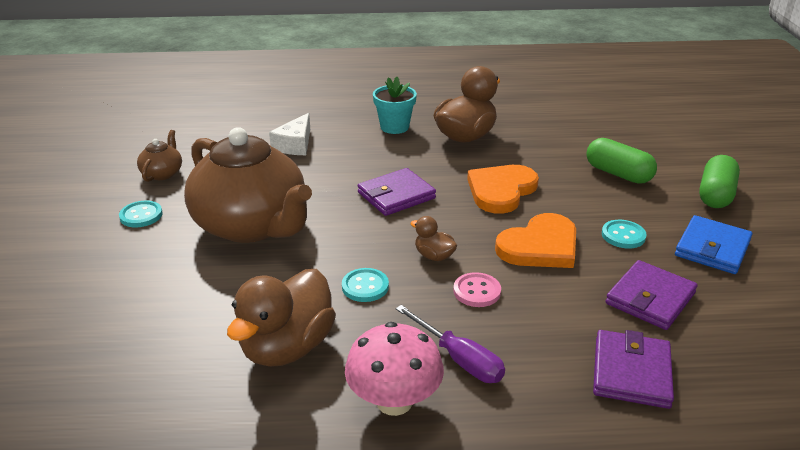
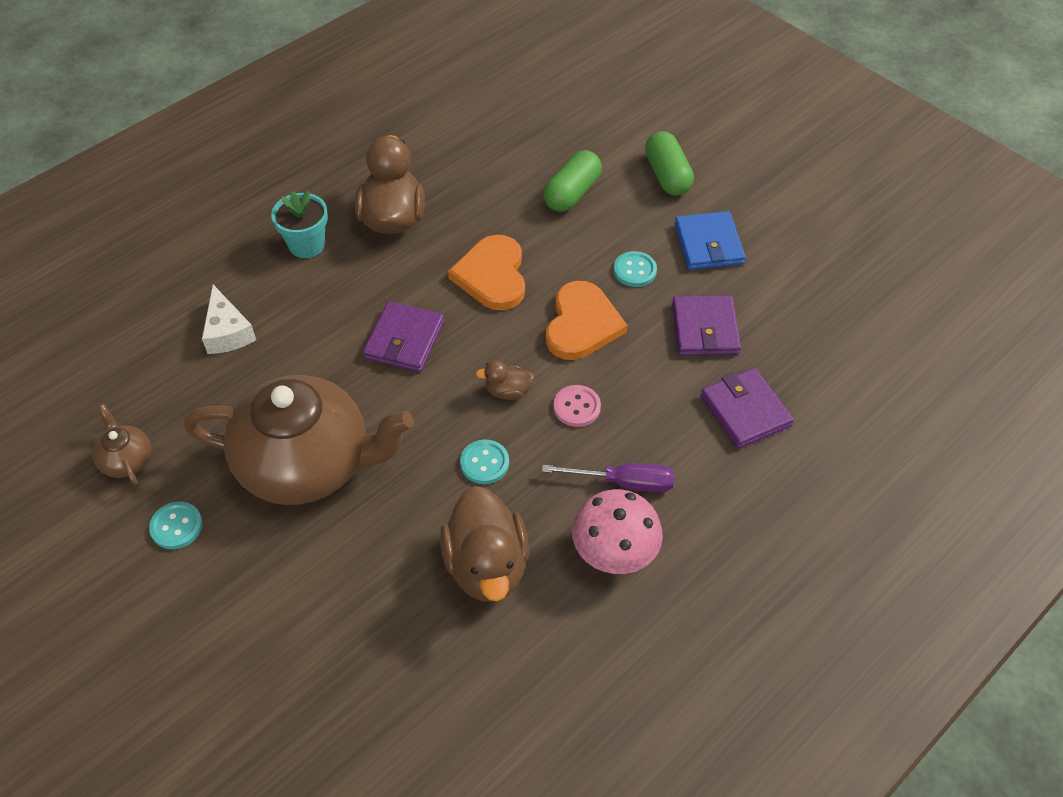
camera: 40 degrees left, 20 degrees up
(618, 174) = (572, 193): green capsule -> green capsule turned 60 degrees counterclockwise

